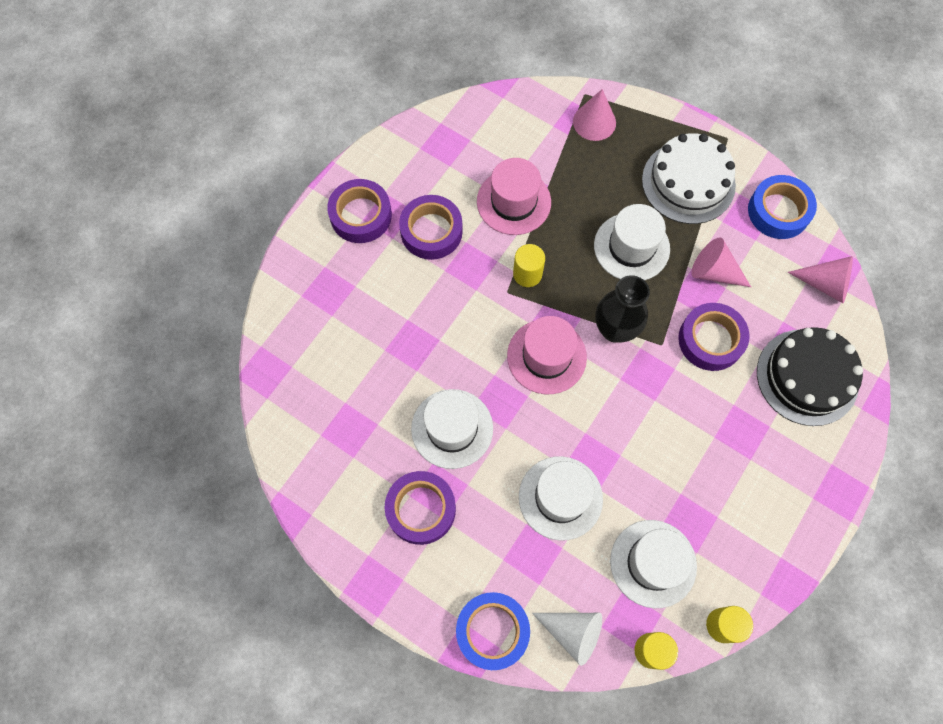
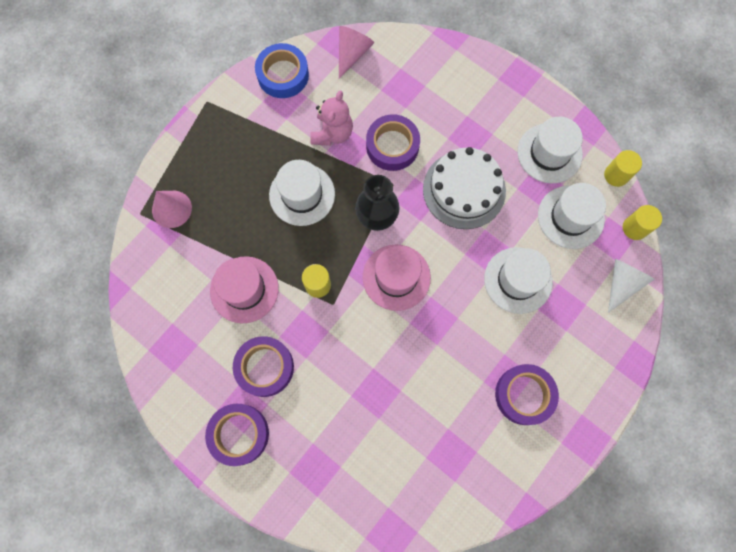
camera: 85 degrees left, 5 degrees up
(452, 428) = (455, 363): white hat -> white hat (549, 153)
(492, 631) = (622, 344): blue tape -> none
(688, 182) = (245, 139): white cake -> white cake (464, 189)
(714, 272) = (332, 133): pink cone -> pink teddy bear
(807, 377) = (429, 82): black cake -> none

